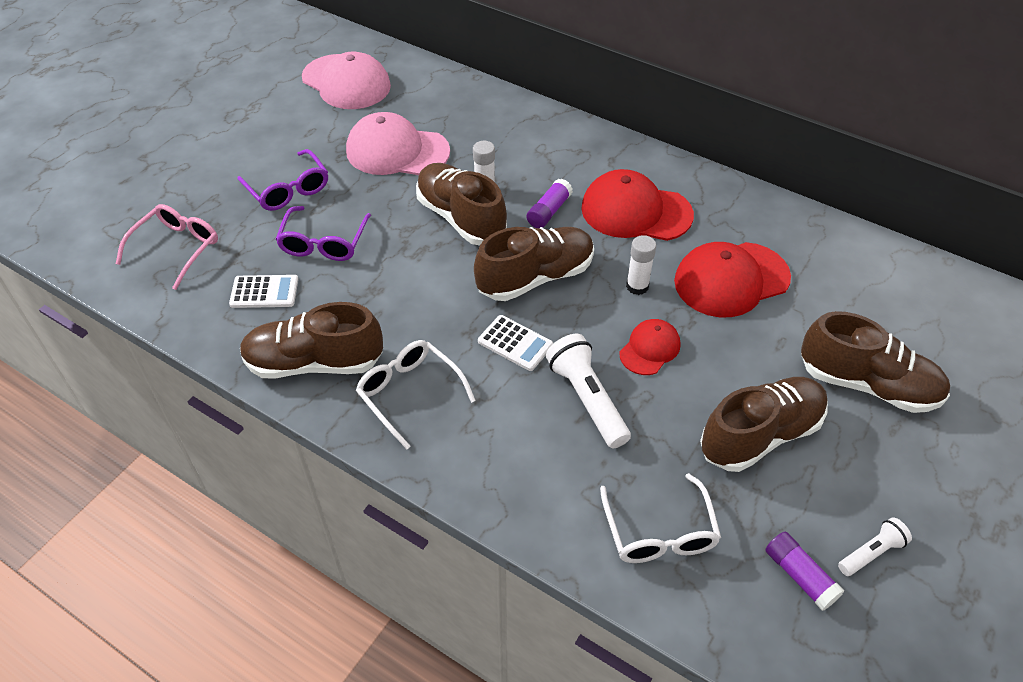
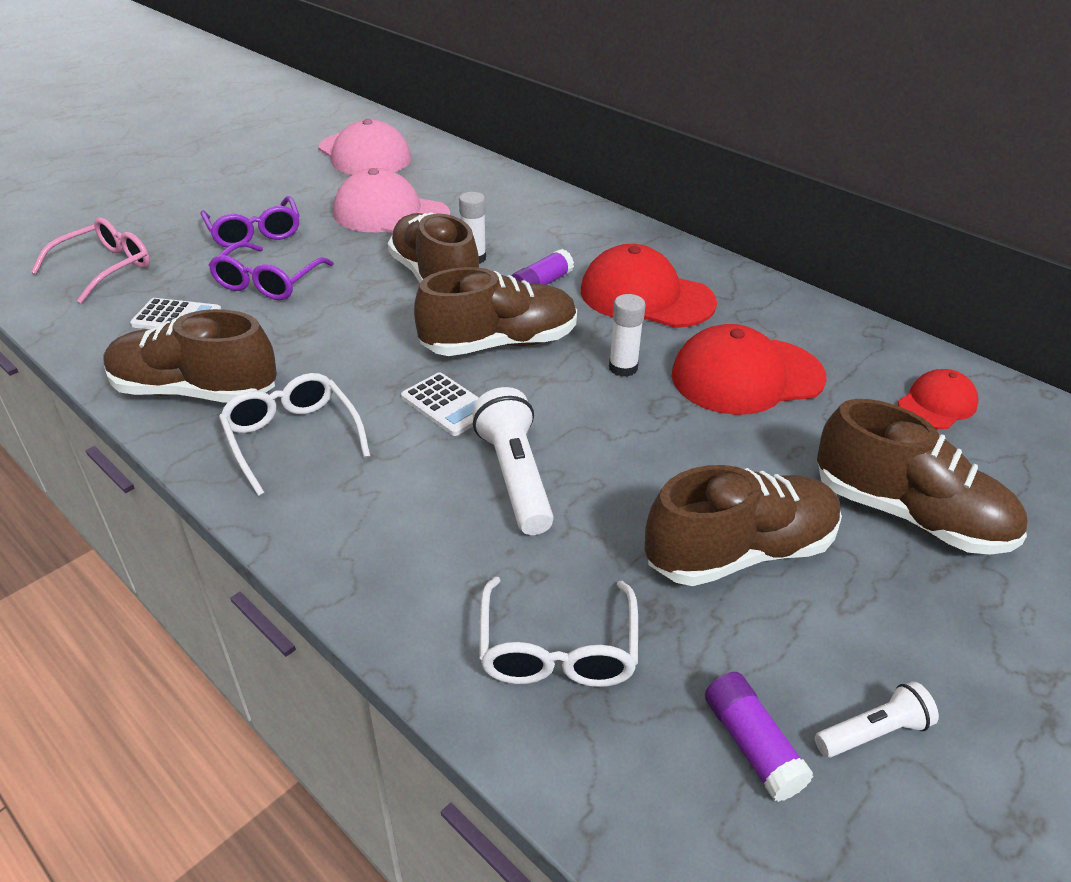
camera: 10 degrees right, 10 degrees down
(650, 349) = (617, 433): red cap -> red cap (937, 404)

